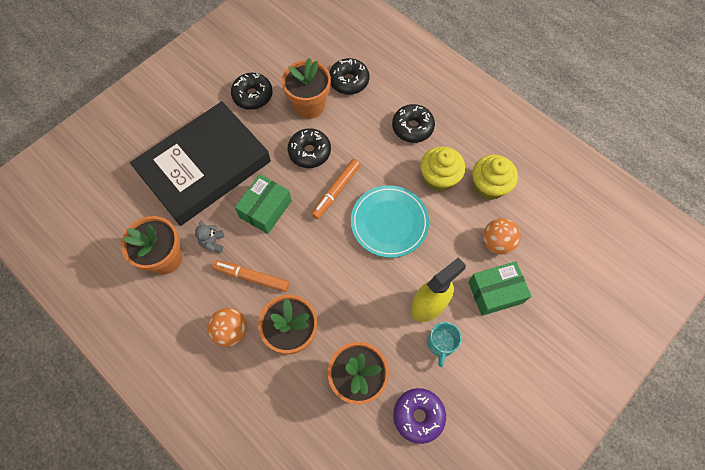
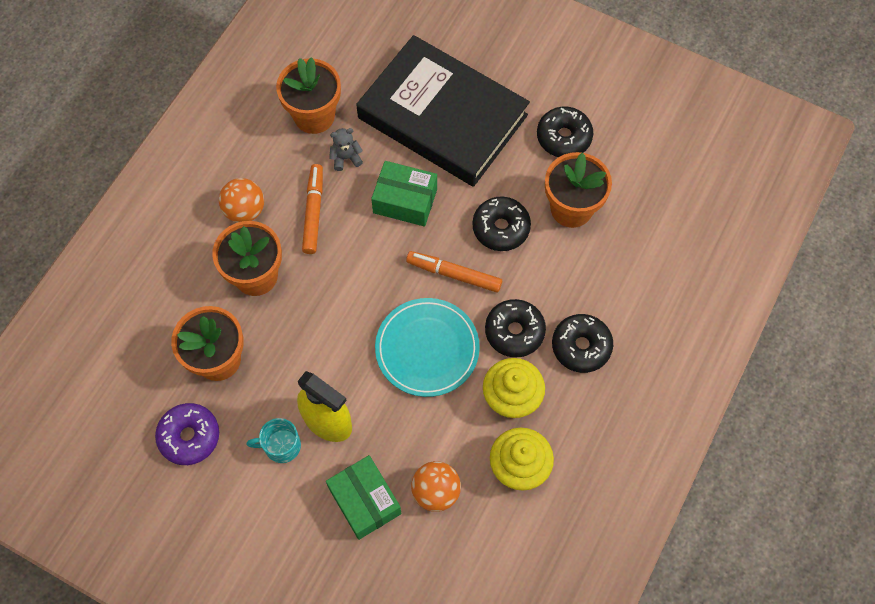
camera: 75 degrees right, 0 degrees up
(349, 81) = (629, 247): black donut -> black donut (514, 331)

